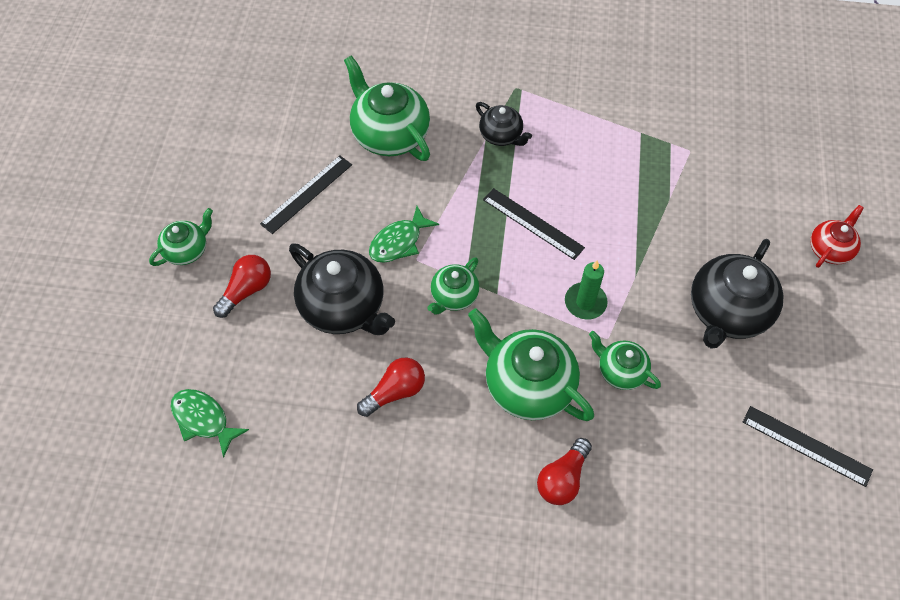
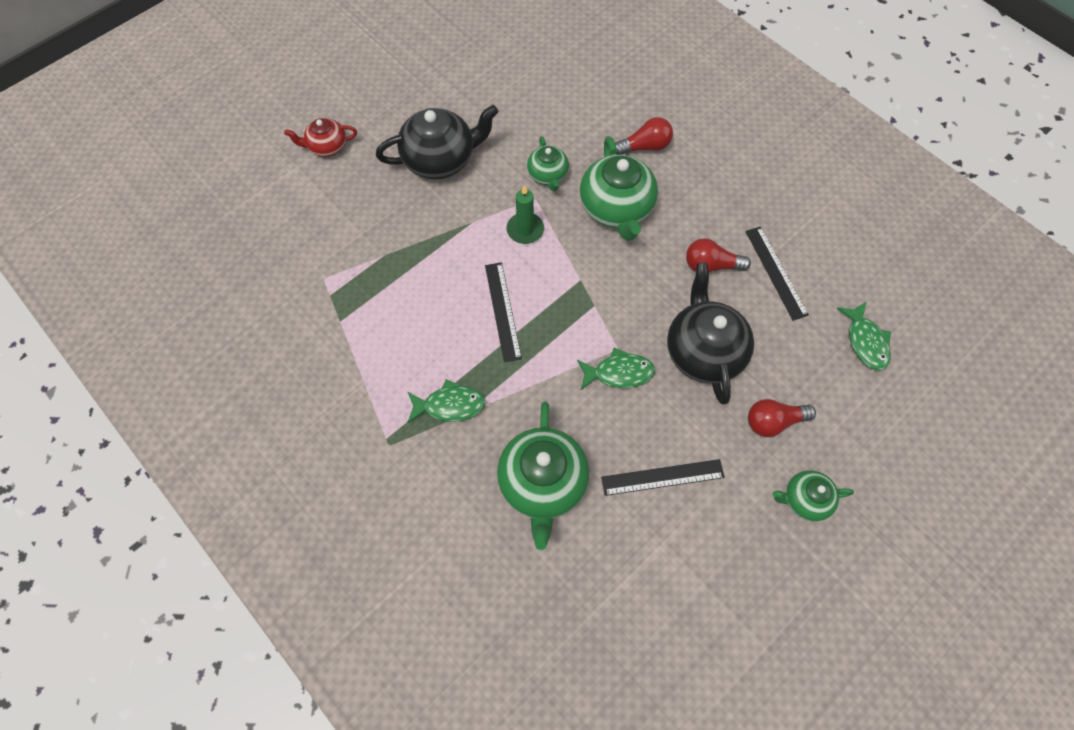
camera: 140 degrees left, 5 degrees up
(454, 296) = (613, 300): green teapot -> none
(501, 135) = (450, 405): black teapot -> green fish
(806, 445) = (485, 69): black ruler -> black ruler (775, 272)

